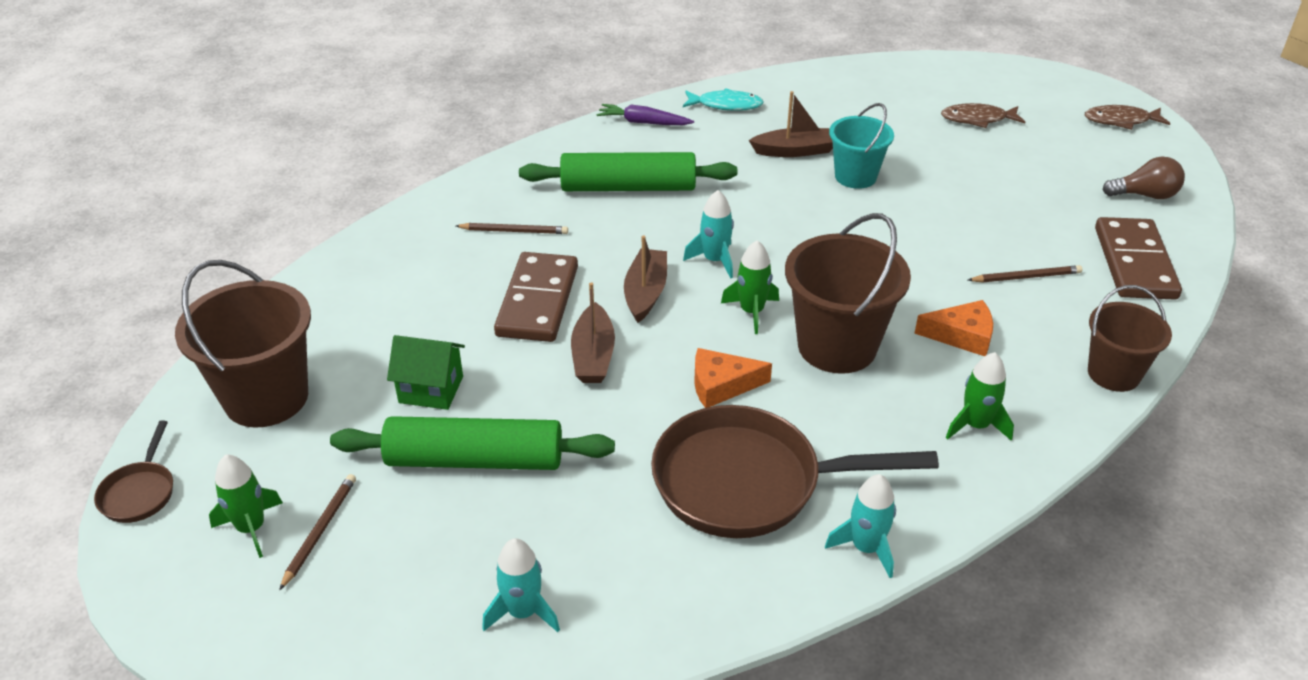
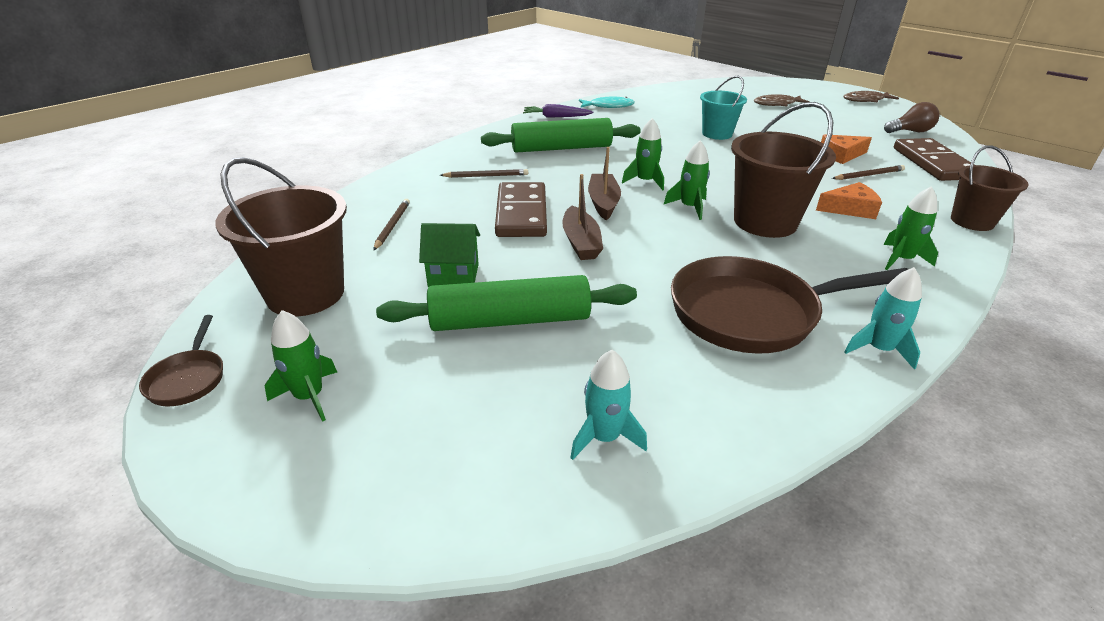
camera: 10 degrees left, 5 degrees down
(320, 531) = (380, 391): brown pencil -> brown pencil (392, 225)
(714, 260) = (645, 181): turquoise rocket -> green rocket
(721, 385) = (692, 252): orange cheese -> orange cheese (841, 155)
(796, 151) = (668, 124): brown boat -> none

